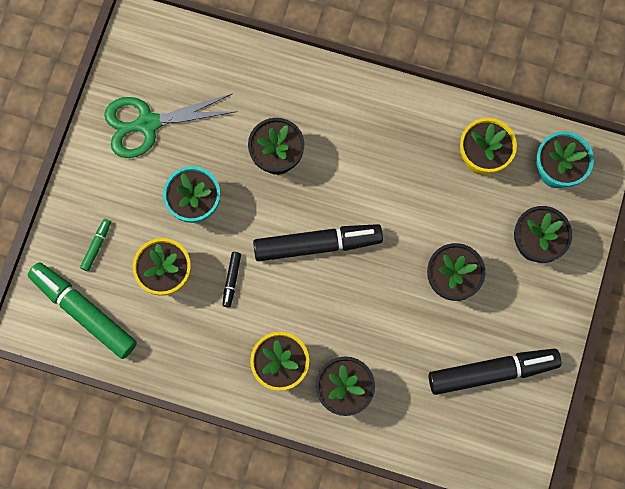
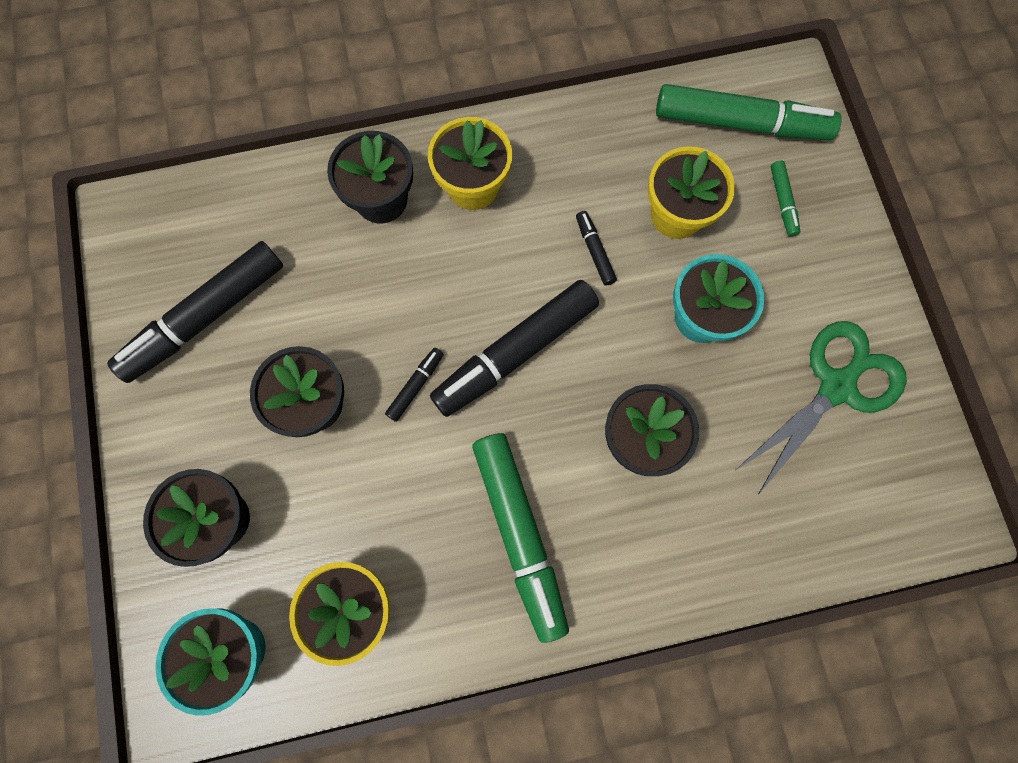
camera: 150 degrees right, 0 degrees up
(373, 145) = (520, 534): none -> green marker
(386, 258) = (415, 386): none -> black marker

